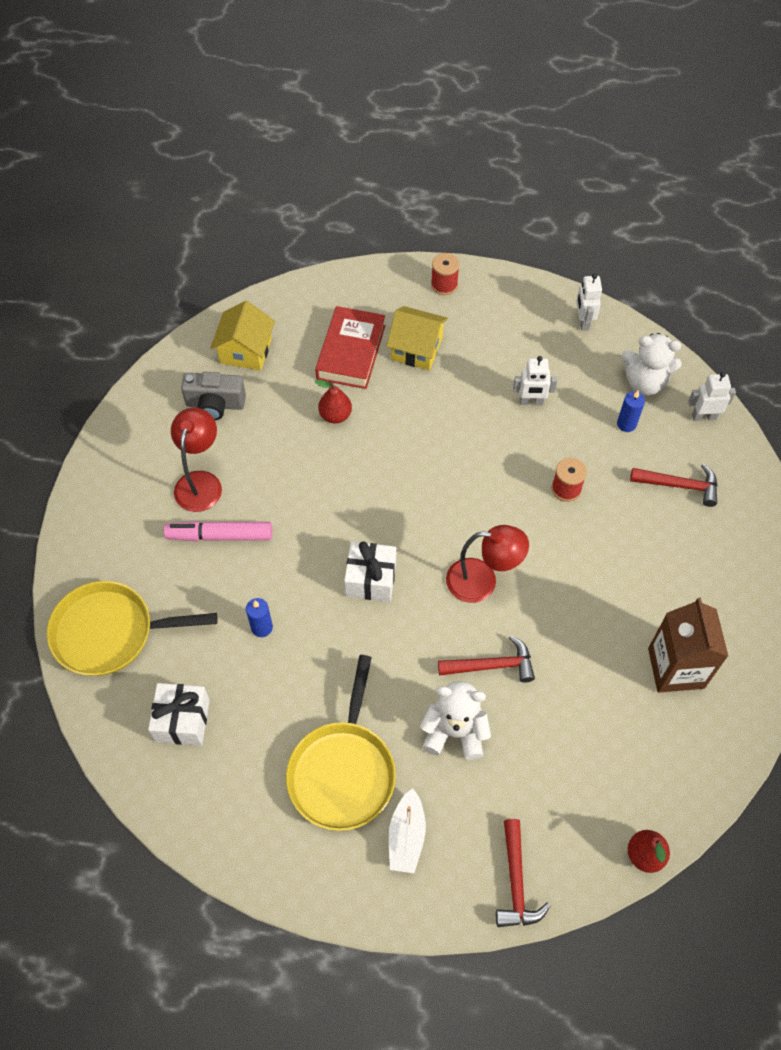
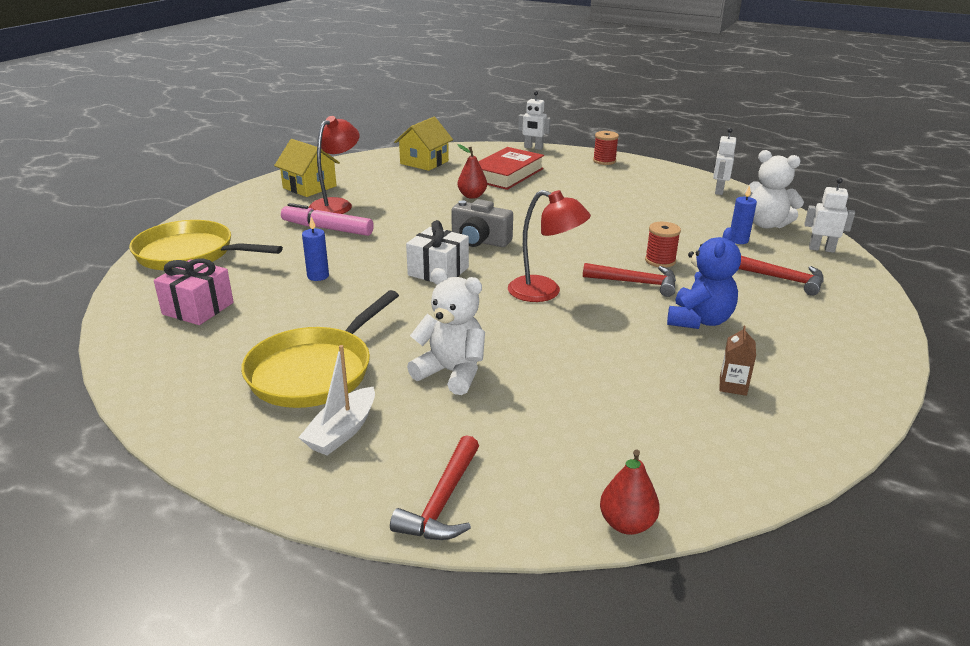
camera: 20 degrees right, 30 degrees down
(182, 720) = (198, 308): white gift -> pink gift
(215, 404) = (380, 177): grey camera -> grey camera (480, 241)
(416, 349) = (562, 181): yellow house -> yellow house (309, 187)
(491, 665) = (521, 340): red hammer -> red hammer (635, 283)
(531, 402) = (650, 216): white robot -> white robot (533, 148)
(627, 581) = (699, 320): none -> blue teddy bear
(676, 668) = (733, 386): brown carton -> brown carton, size x0.45

